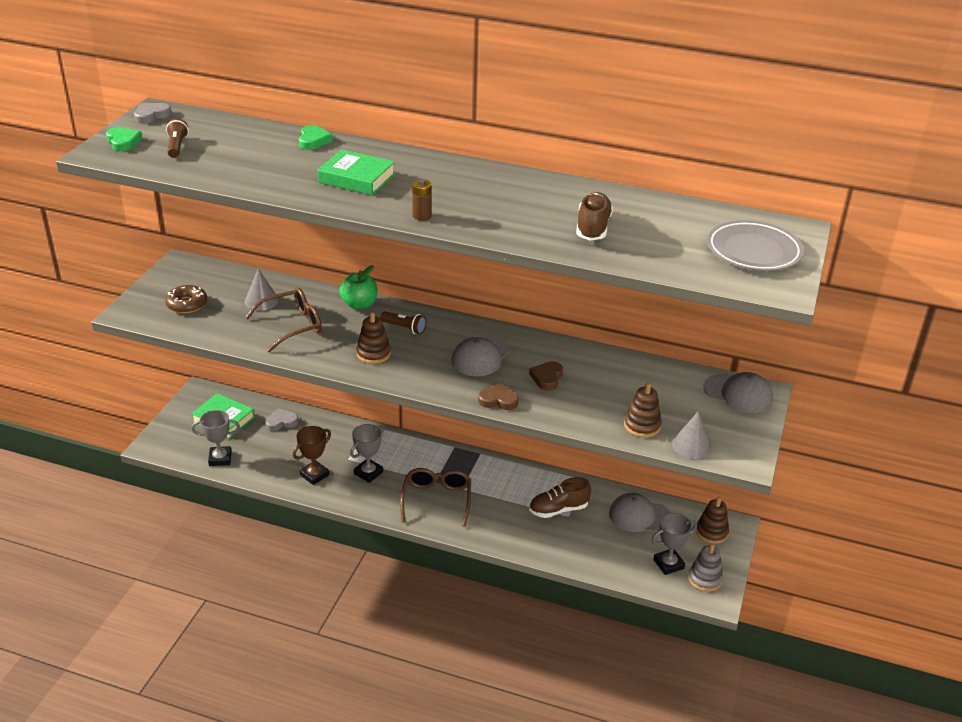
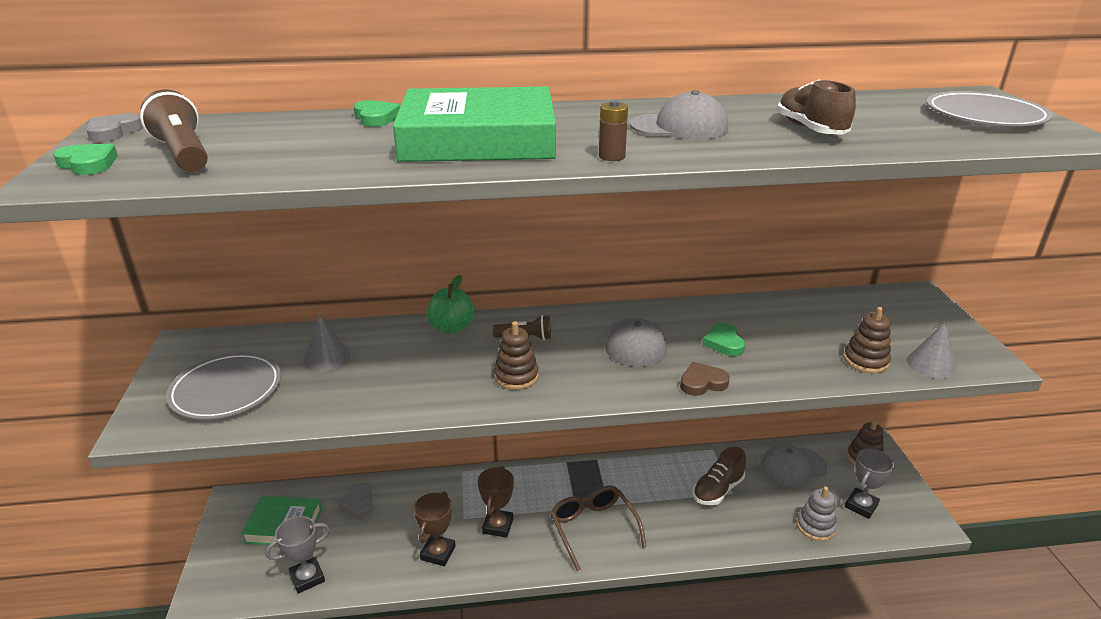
camera: 25 degrees left, 5 degrees down
(177, 146) = (183, 154): brown flashlight -> brown flashlight, size x1.61
(187, 304) = (226, 390): brown donut -> grey plate
(281, 422) = (358, 503): grey heart -> grey heart turned 60 degrees counterclockwise
(292, 326) = (389, 375): brown glasses -> none
(356, 178) = (478, 139): green book -> green book, size x1.74
(368, 473) = (498, 526): grey trophy -> brown trophy
(547, 378) = (724, 343): brown heart -> green heart
(705, 579) = (903, 508): grey stacking toy -> grey stacking toy (815, 526)
(738, 394) = (903, 302): grey cap -> grey cap (679, 127)

